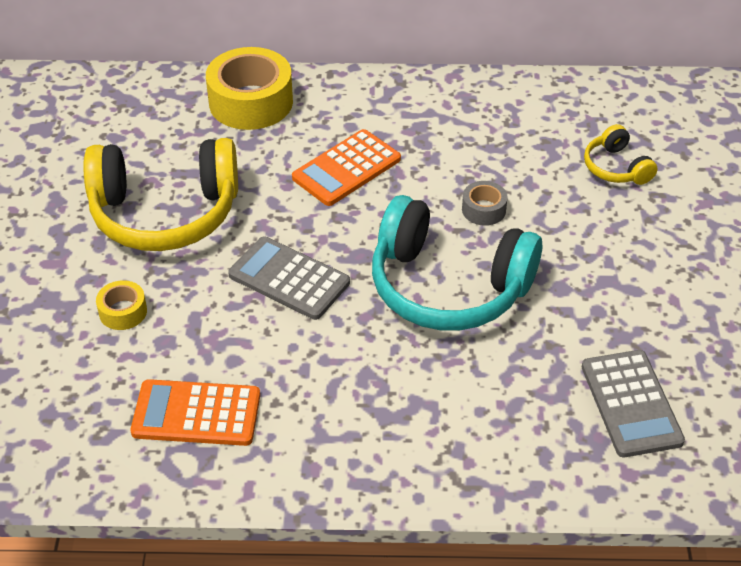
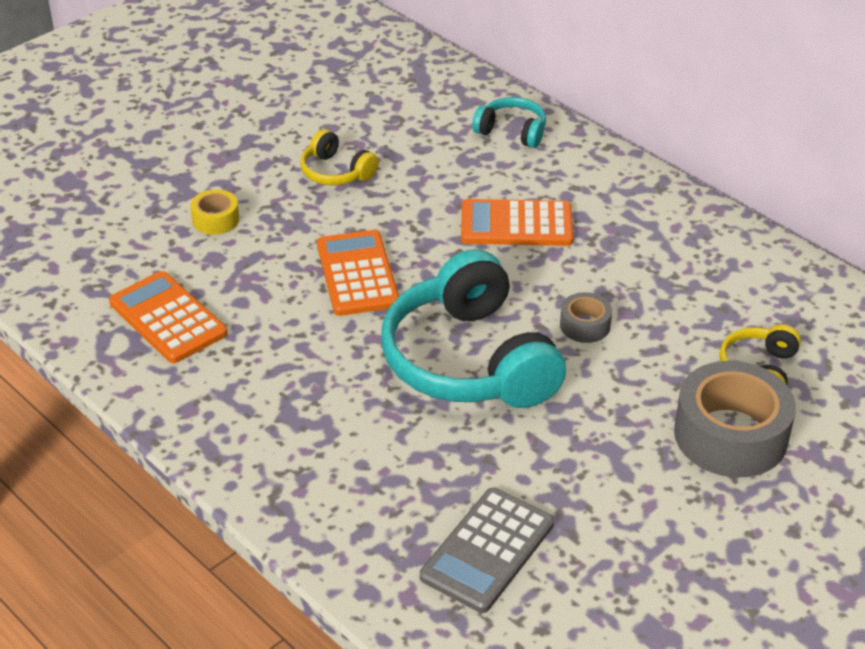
camera: 45 degrees right, 5 degrees down
(165, 213) = (336, 172): yellow headphones -> yellow headphones, size x0.47
(251, 102) = (512, 131): yellow tape -> turquoise headphones
(289, 279) = (357, 274): grey calculator -> orange calculator
(656, 221) = (730, 435): none -> grey tape

